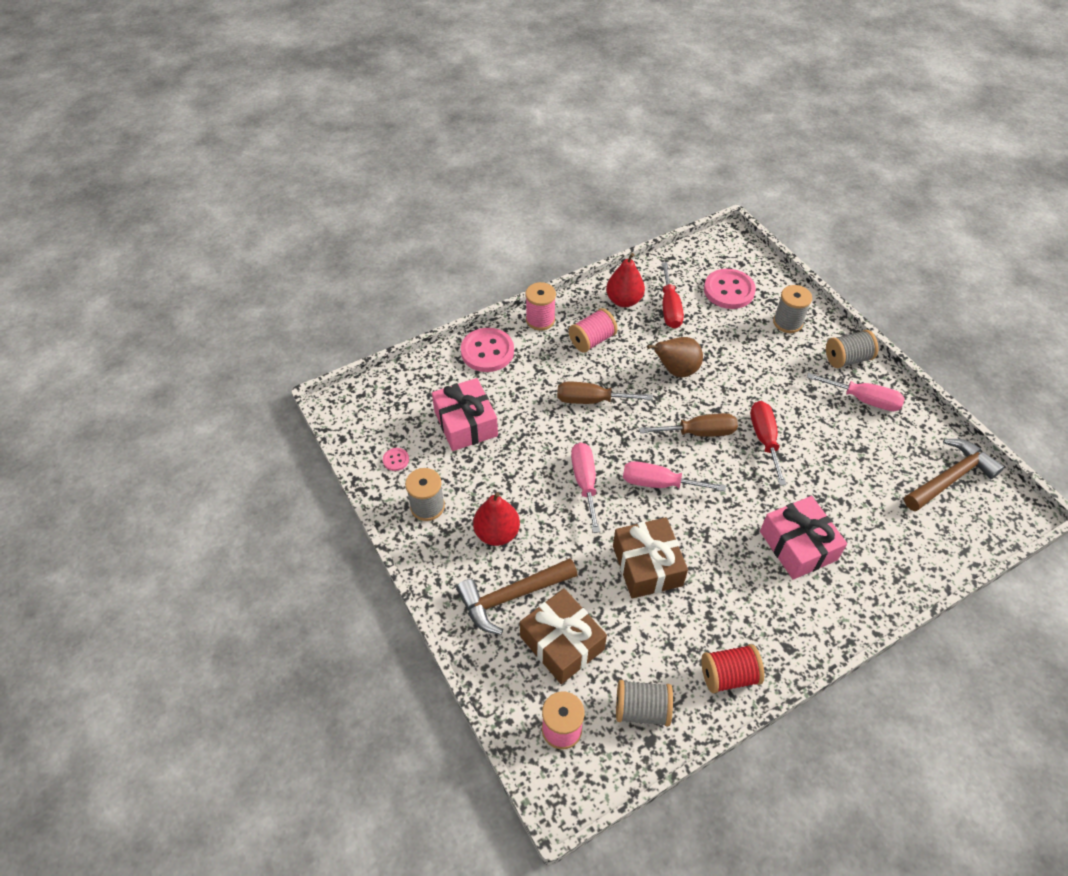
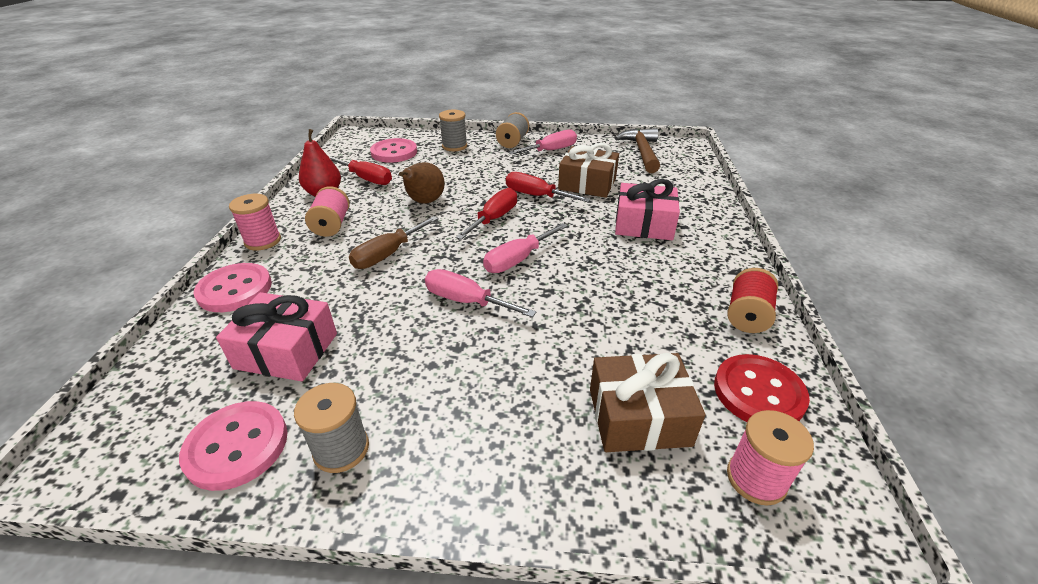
camera: 55 degrees left, 15 degrees down
(396, 460) = (237, 446): pink button -> pink button, size x2.24
(497, 533) = (451, 399): red pear -> none
(511, 596) = (544, 431): brown hammer -> none
(641, 709) = (758, 392): grey spool -> red button
(647, 565) = (595, 307): brown gift -> brown gift (587, 184)
(699, 432) = (494, 218): brown screwdriver -> red screwdriver

